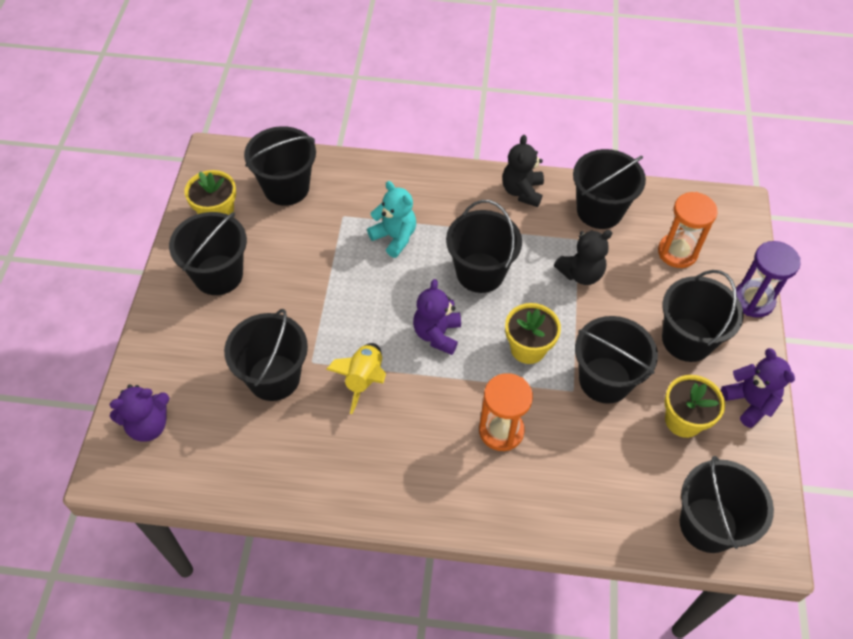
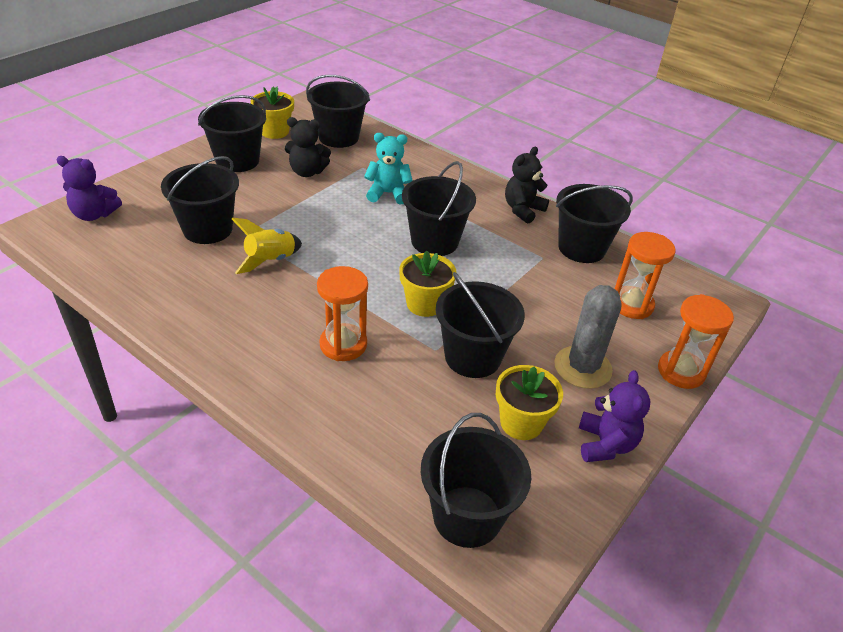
camera: 30 degrees right, 15 degrees down
(394, 237) = (388, 193): turquoise teddy bear -> turquoise teddy bear turned 75 degrees counterclockwise
(437, 334) = (358, 261): purple teddy bear -> none
(581, 273) = (523, 279): black teddy bear -> black teddy bear (307, 172)
(687, 340) = (582, 367): black bucket -> grey cactus
(753, 300) = (681, 371): purple hourglass -> orange hourglass

